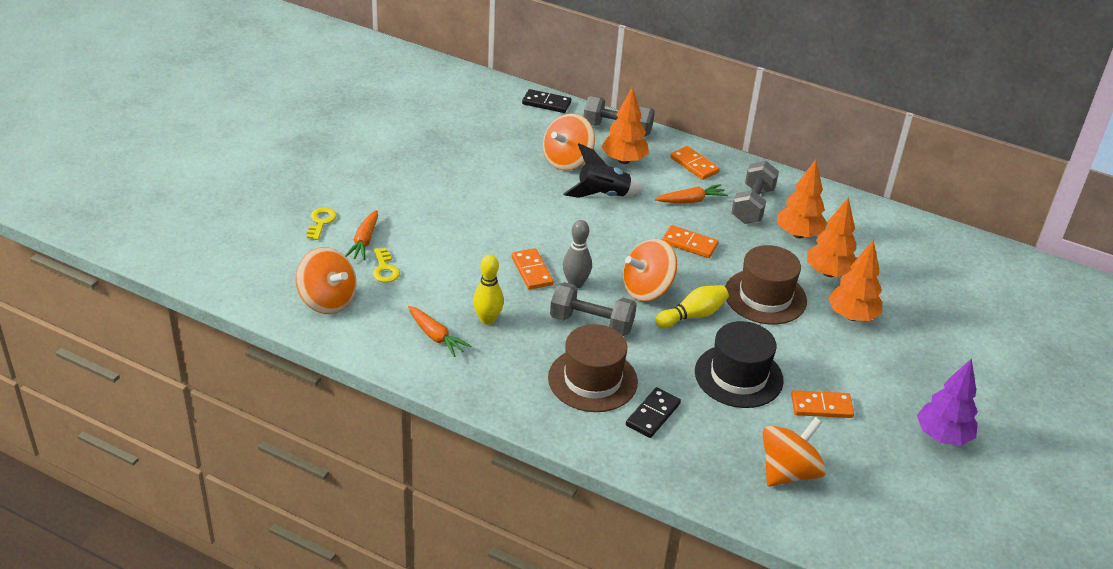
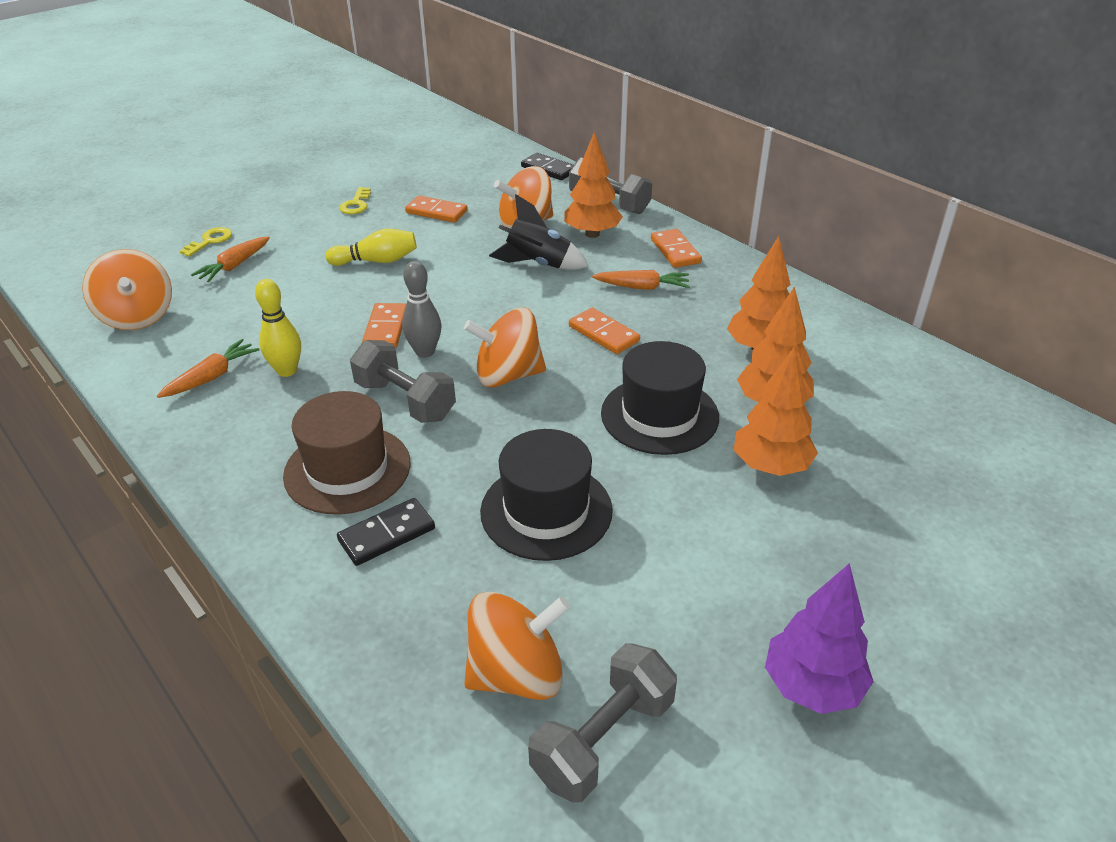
camera: 25 degrees right, 0 degrees up
(385, 269) = (228, 296): yellow key -> yellow key (356, 204)
(436, 336) = (212, 377): orange carrot -> orange carrot turned 120 degrees counterclockwise
(692, 315) = (542, 418): yellow bowling pin -> yellow bowling pin (376, 261)
(752, 205) = (719, 305): grey dumbbell -> grey dumbbell (603, 739)
(765, 297) = (659, 415): brown hat -> black hat
(821, 406) = (639, 585): orange domino -> orange domino (436, 212)

